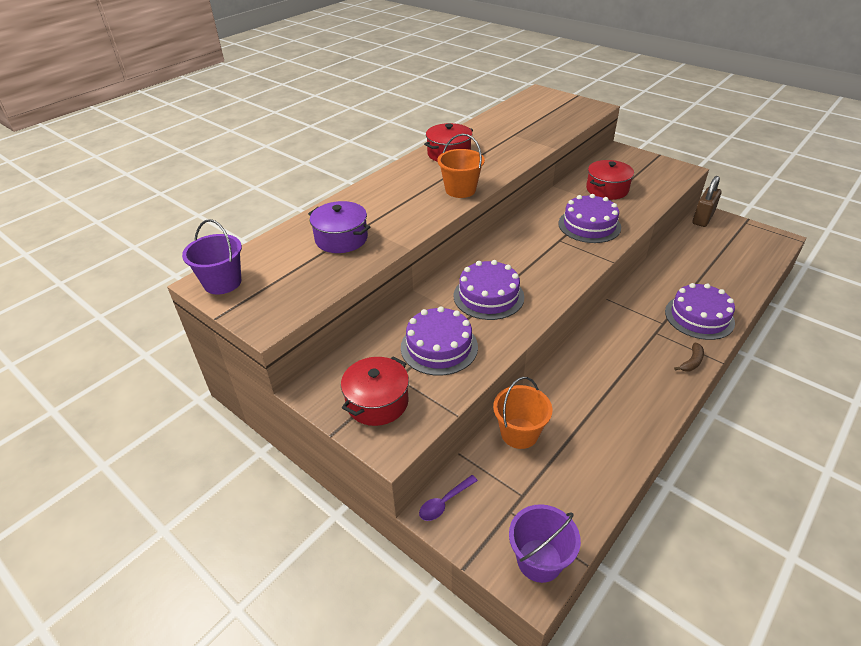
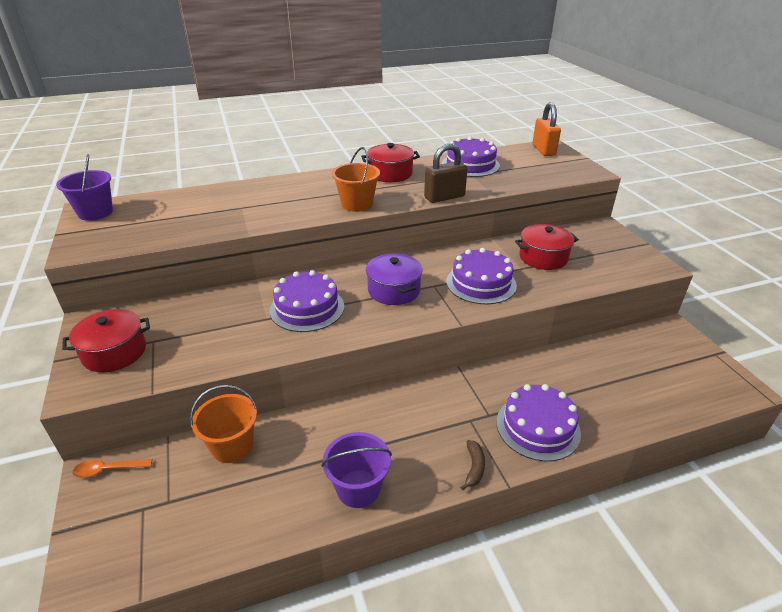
camera: 30 degrees right, 5 degrees down
(341, 239) = (213, 210): purple pot -> purple pot (394, 290)
(439, 347) = (213, 331): purple cake -> purple cake (470, 165)
(444, 502) = (108, 470): purple spoon -> orange spoon
(539, 97) = (543, 150): none -> orange padlock
(539, 560) = (110, 567): purple bucket -> purple bucket (358, 488)
(691, 362) = (474, 468): brown banana -> brown banana turned 60 degrees counterclockwise
(702, 218) = (662, 331): brown padlock -> brown padlock (444, 197)

